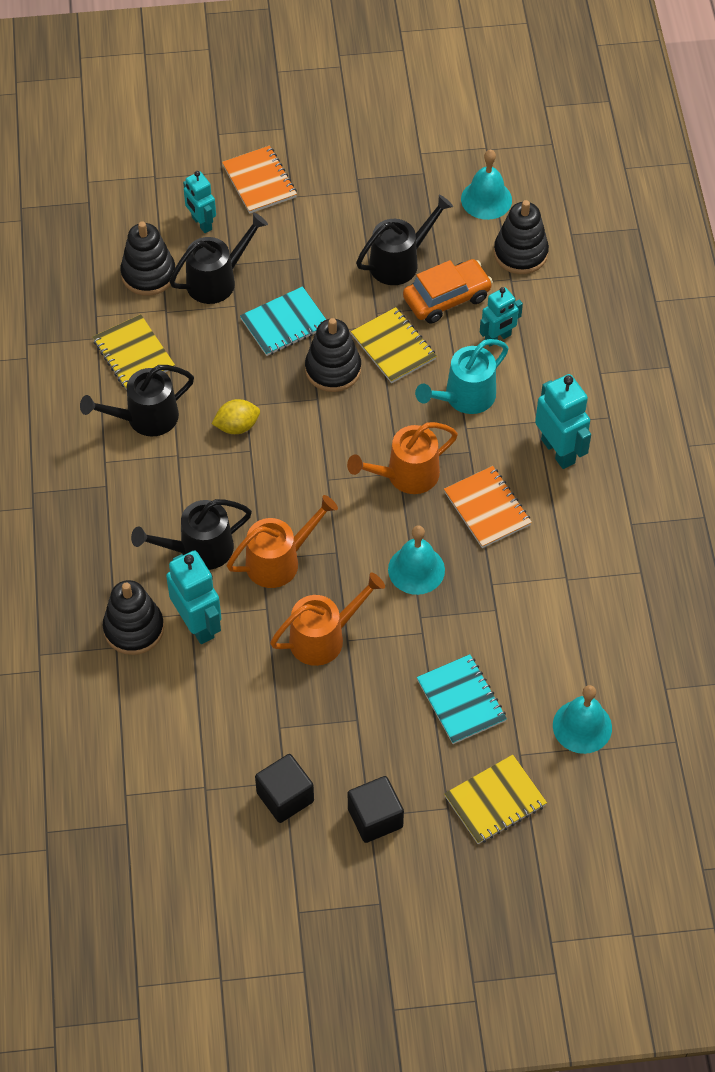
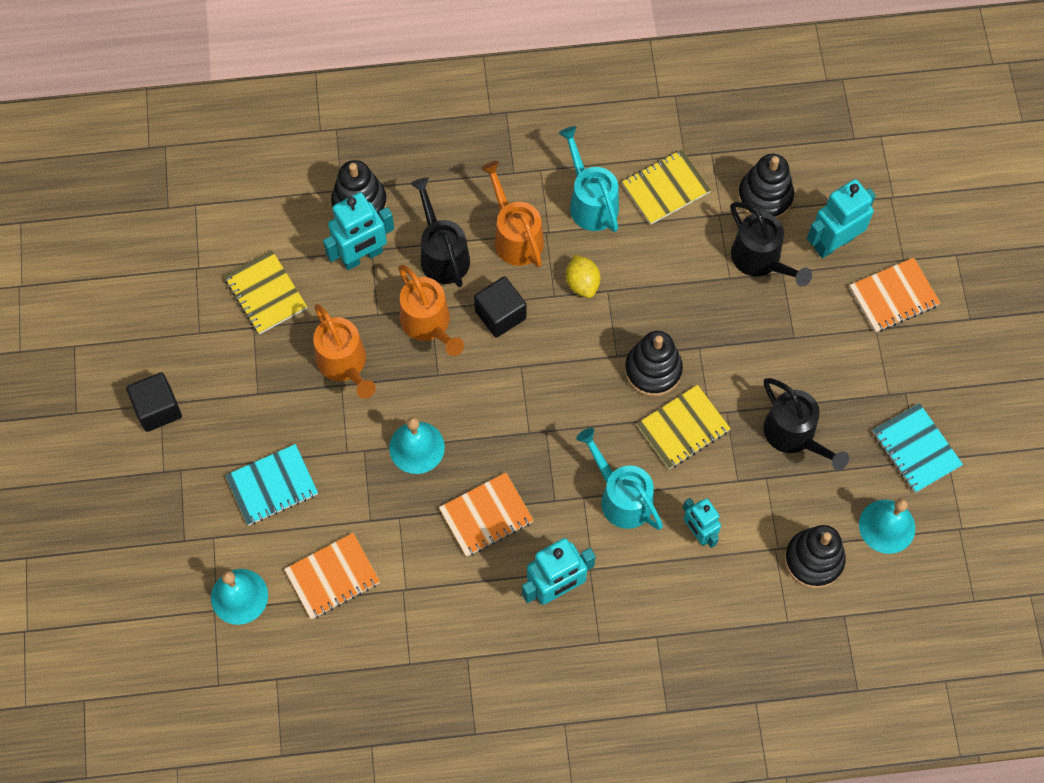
camera: 90 degrees right, 10 degrees up
(145, 418) = (590, 202): black watering can -> turquoise watering can
(201, 223) = (833, 243): turquoise robot -> turquoise robot, size x1.53
(284, 323) = (709, 324): turquoise notebook -> turquoise notebook (916, 449)
(285, 797) = (183, 333): black cube -> black cube (500, 314)
(406, 475) = (525, 439): orange watering can -> orange watering can (515, 236)
(446, 298) = (749, 482): orange car -> none
(495, 801) = (167, 513): yellow notebook -> yellow notebook (265, 293)
(557, 641) = (332, 577): none -> orange notebook

